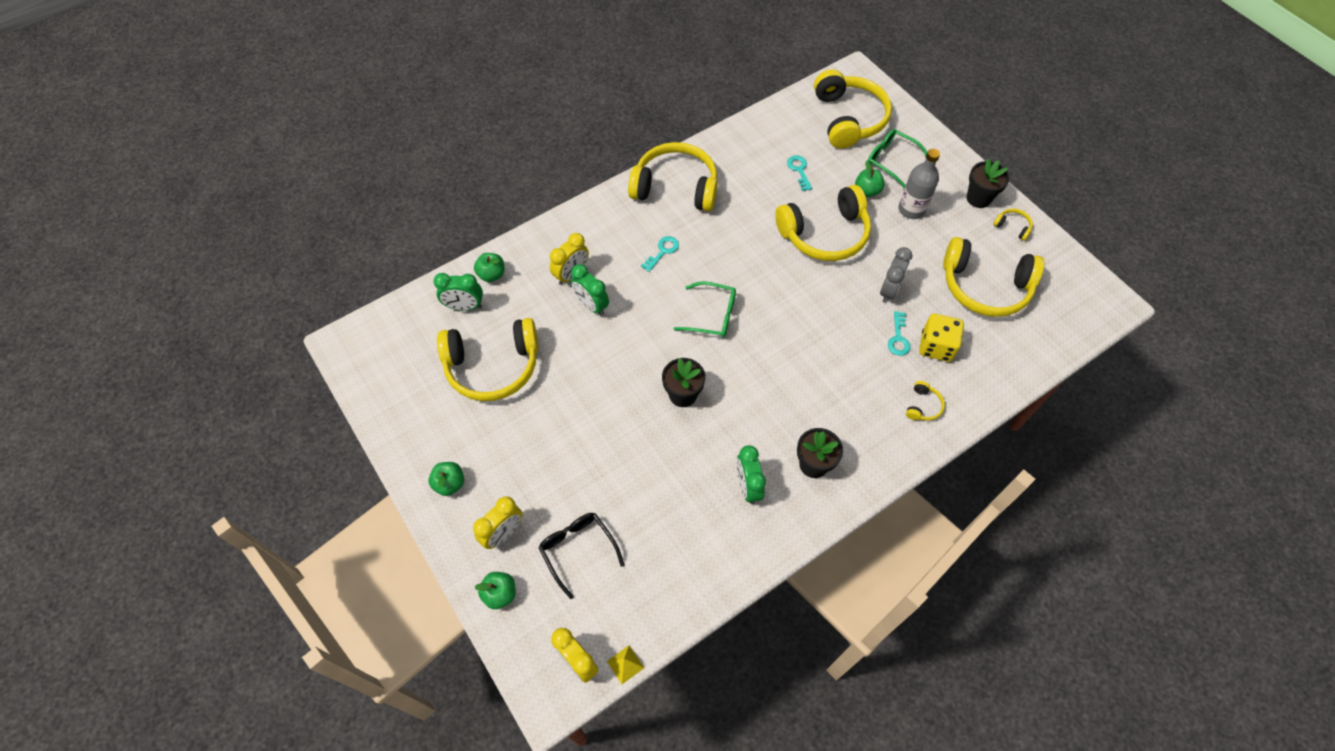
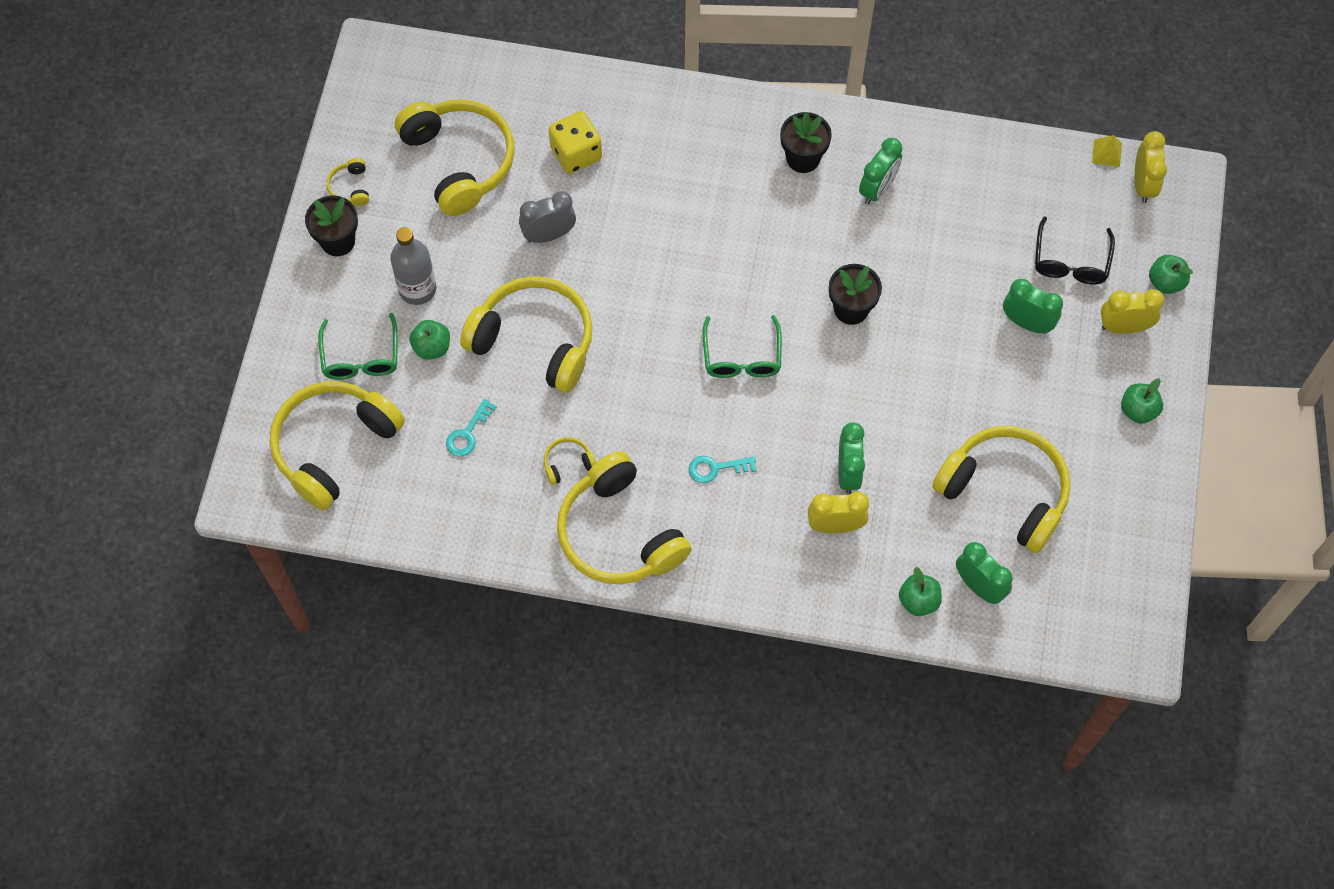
camera: 135 degrees left, 5 degrees up
(569, 480) = (1026, 323): none -> green clock
(712, 315) = (742, 357): green glasses -> green glasses turned 150 degrees counterclockwise
(898, 338) = (599, 189): turquoise key -> none
(923, 406) = (654, 121): yellow headphones -> yellow headphones (568, 463)

